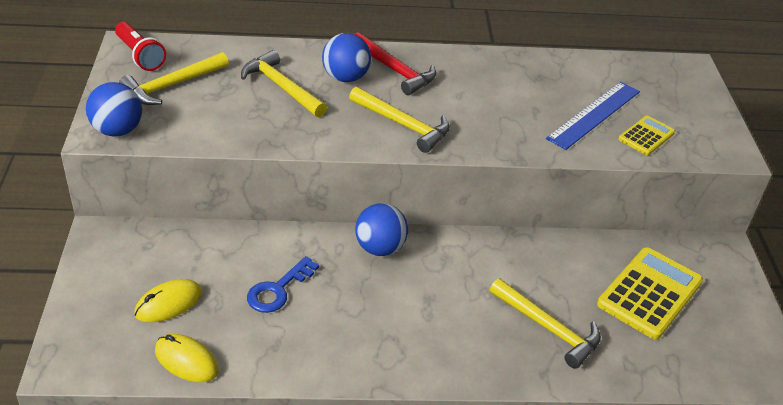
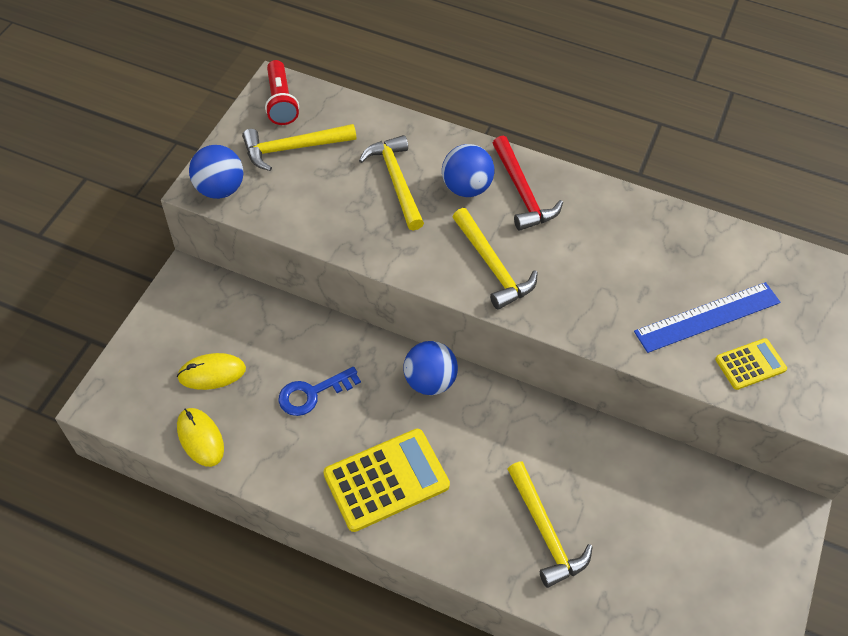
camera: 25 degrees right, 15 degrees up
(649, 293) = (674, 532): yellow calculator -> yellow calculator (386, 480)

